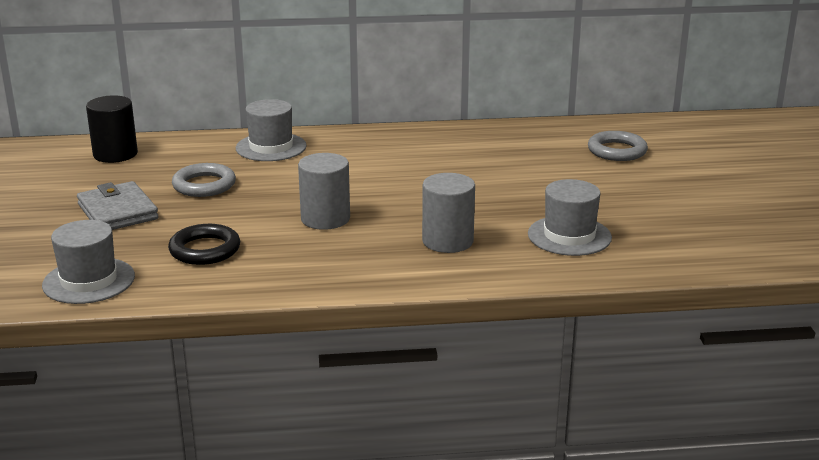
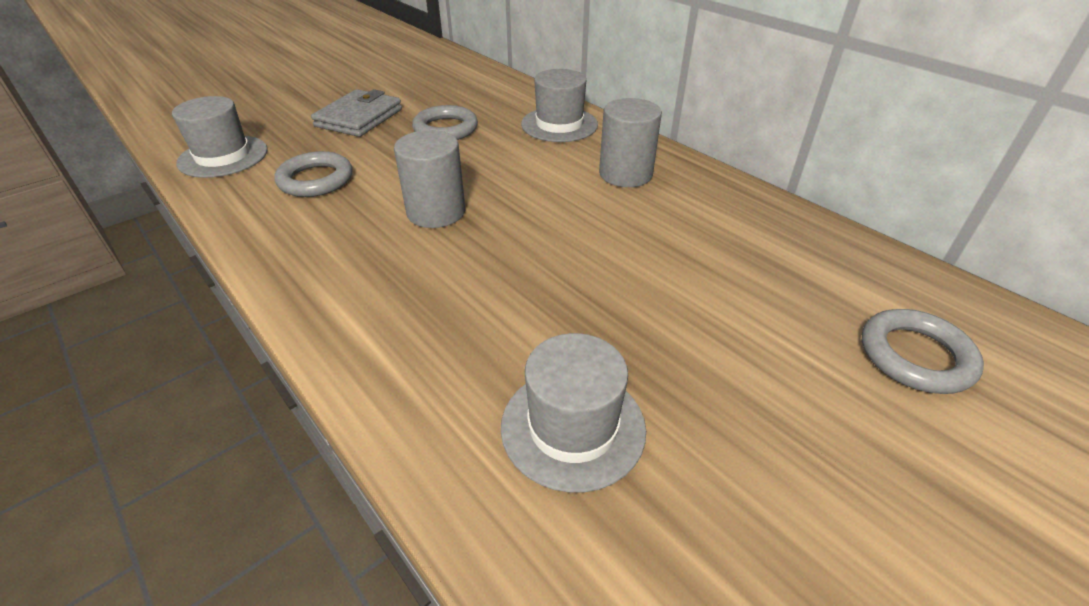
camera: 55 degrees right, 15 degrees up
(115, 154) = (462, 77): black cylinder -> none
(205, 250) = (316, 180): black ring -> grey ring
(447, 241) = (454, 315): grey cylinder -> grey cylinder (625, 174)

